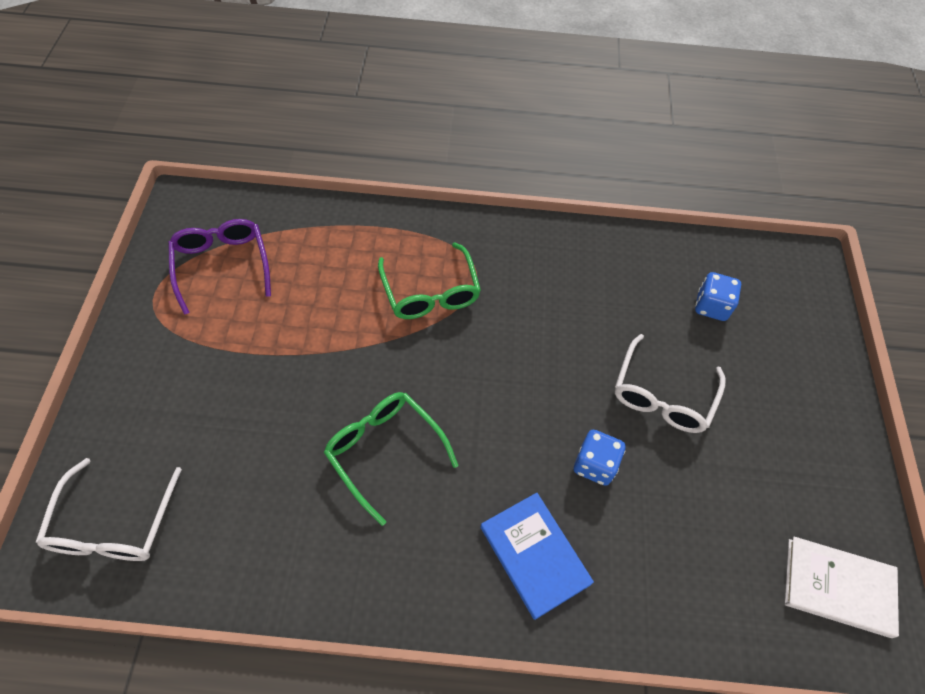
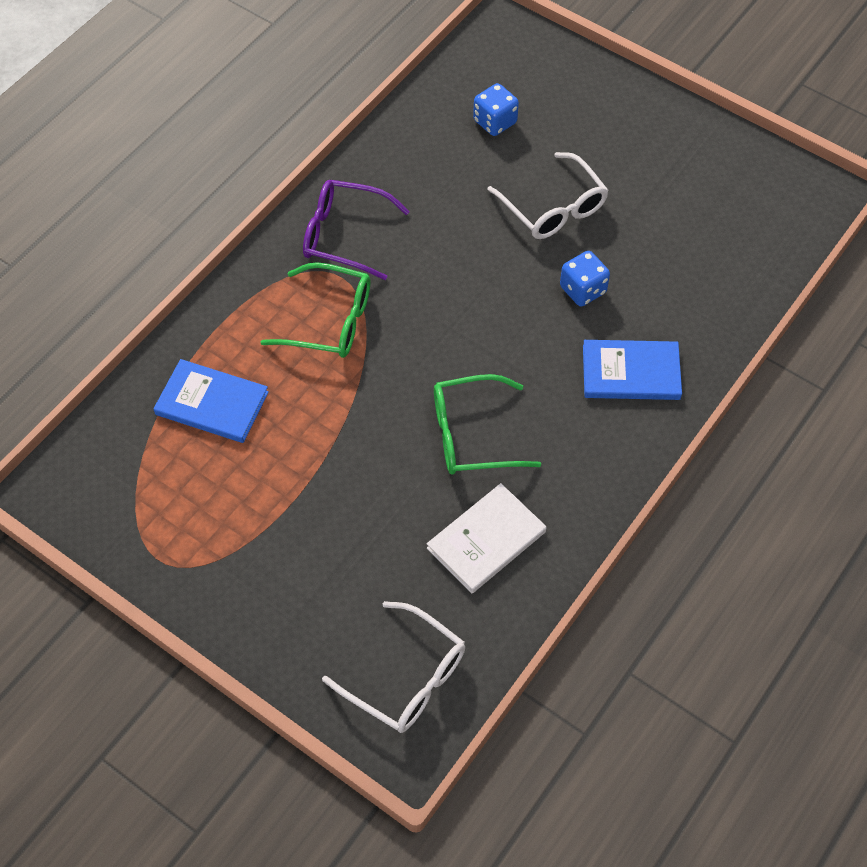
camera: 55 degrees left, 0 degrees up
(222, 265) = (166, 484): purple glasses -> purple glasses (344, 235)
(308, 257) = (212, 403): none -> blue book
(838, 587) = (771, 196): white book -> white book (486, 540)

